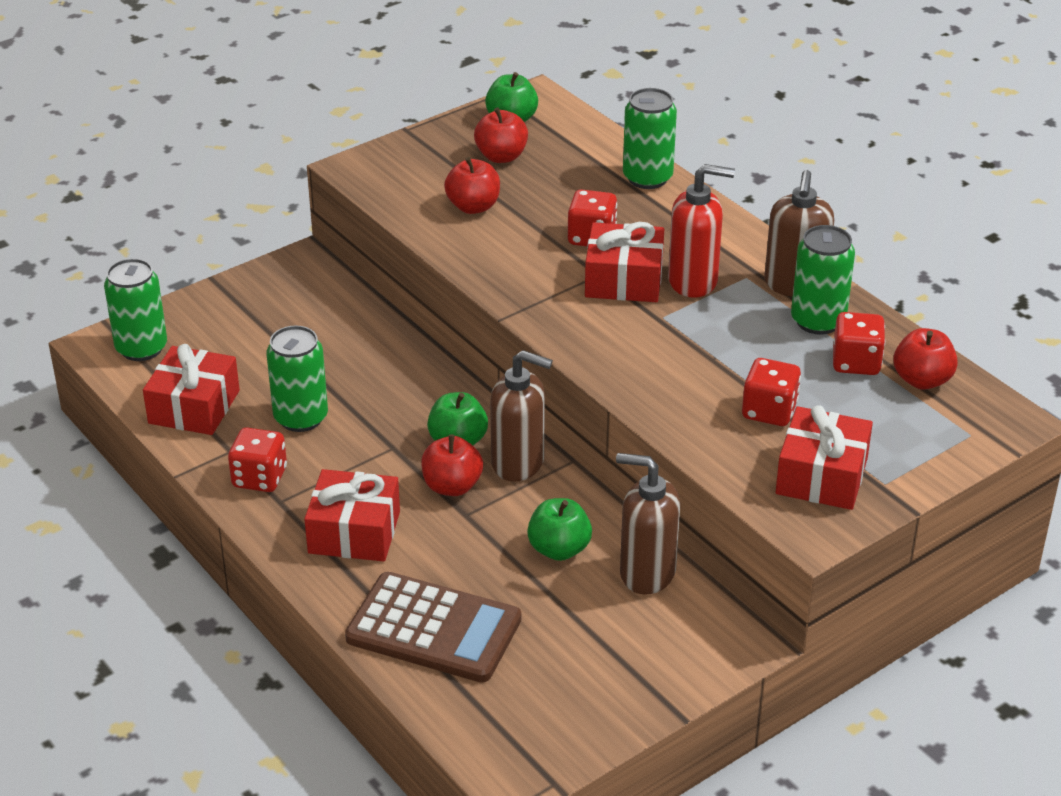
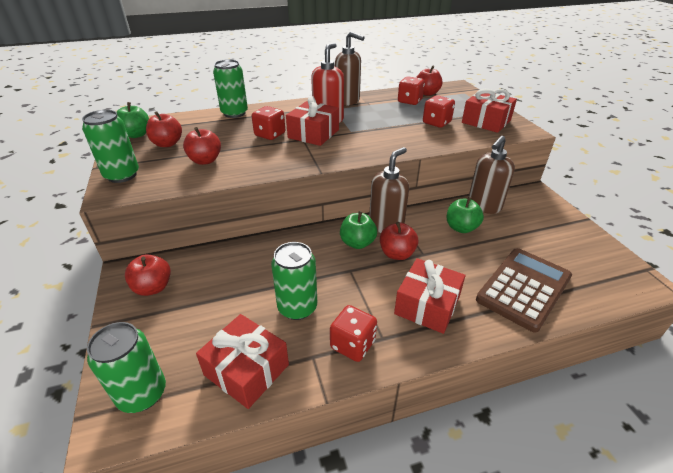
camera: 70 degrees left, 0 degrees up
(284, 292) = (153, 287): none -> red apple
(818, 321) = (376, 102): green can -> green can (122, 175)

